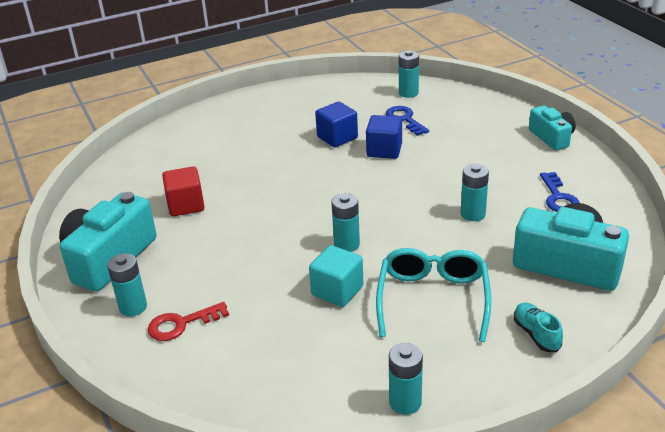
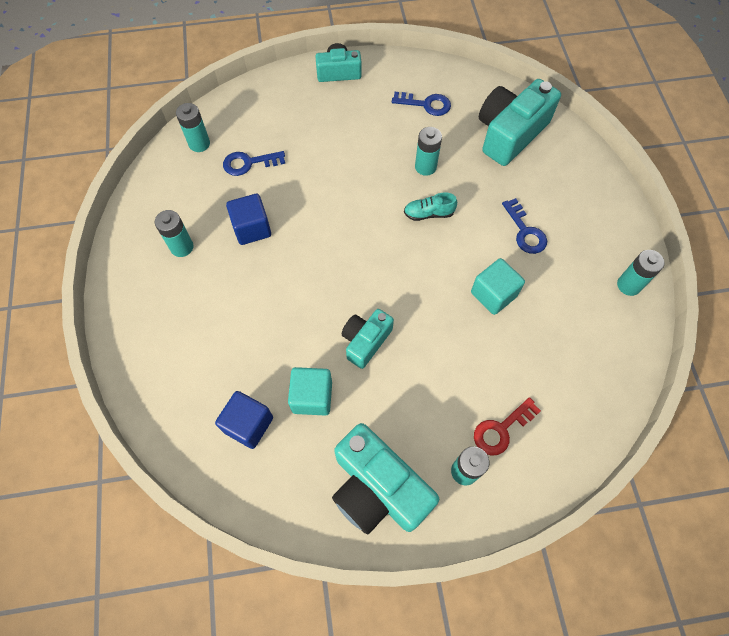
camera: 75 degrees left, 30 degrees up
(181, 324) = (501, 430): red key -> red key turned 60 degrees clockwise
(186, 205) = (312, 397): red cube -> turquoise cube
(249, 221) = (365, 341): none -> turquoise camera
(346, 245) = (433, 270): turquoise battery -> turquoise battery (182, 247)
(384, 150) = (296, 197): blue cube -> blue cube (248, 424)
(433, 300) = (525, 231): turquoise glasses -> blue key
(536, 334) = (579, 183): turquoise shoe -> turquoise shoe (428, 213)

